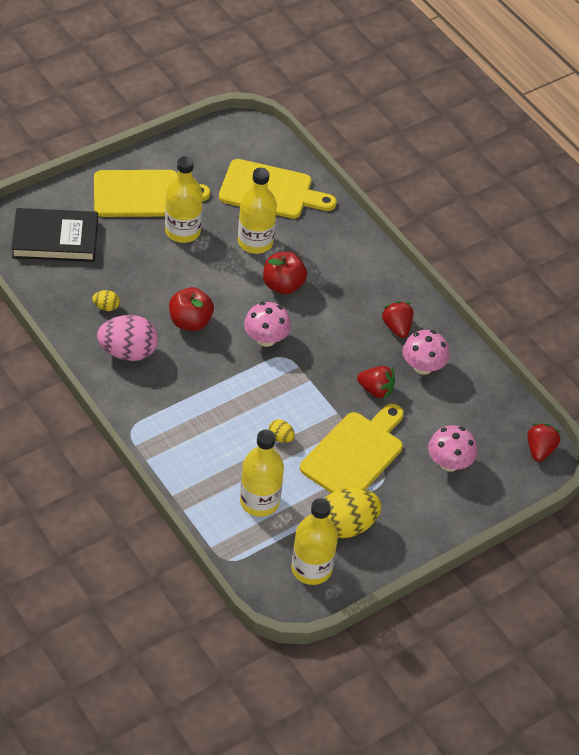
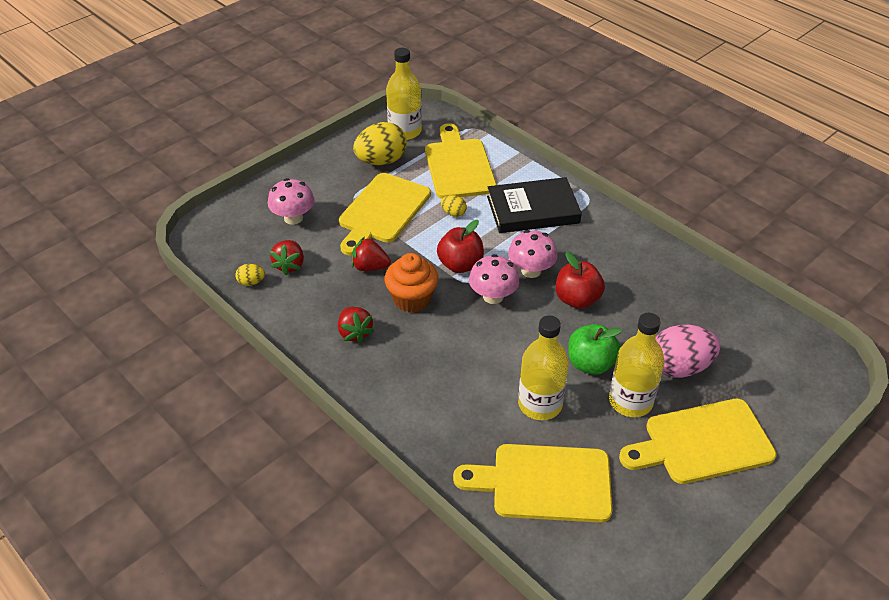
camera: 175 degrees right, 5 degrees down
(55, 239) = (767, 363): black book -> black book (533, 210)
(106, 307) = (669, 299): yellow egg -> yellow egg (251, 282)
(128, 352) = (624, 260): pink egg -> pink egg (679, 367)
(202, 265) = (590, 363): none -> green apple
(259, 501) = (458, 166): yellow bottle -> yellow cutting board
(283, 285) = (491, 357): red apple -> red apple (460, 265)
(341, 349) = (412, 299): none -> orange cupcake
(423, 367) = (323, 297): pink mushroom -> pink mushroom (531, 270)
(540, 450) = (204, 241): red strawberry -> red strawberry (289, 265)

